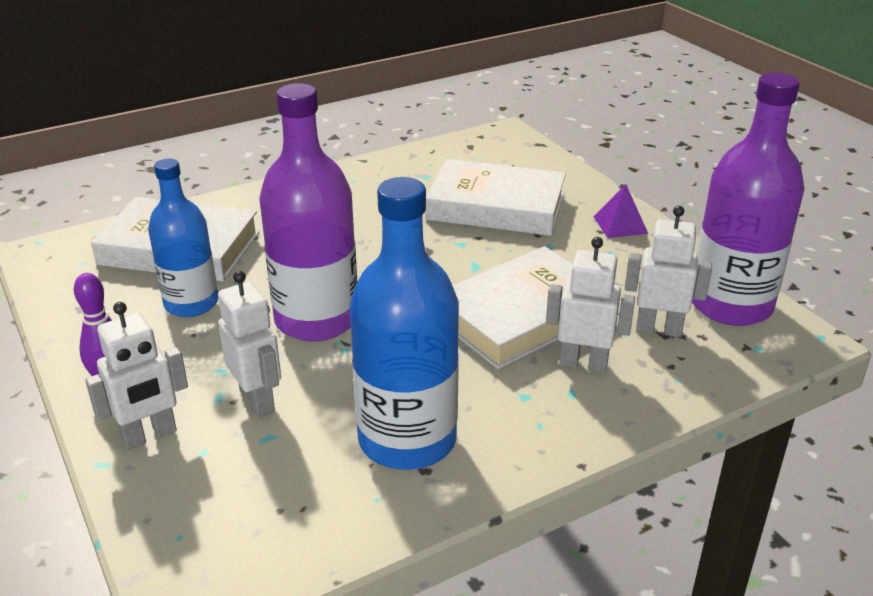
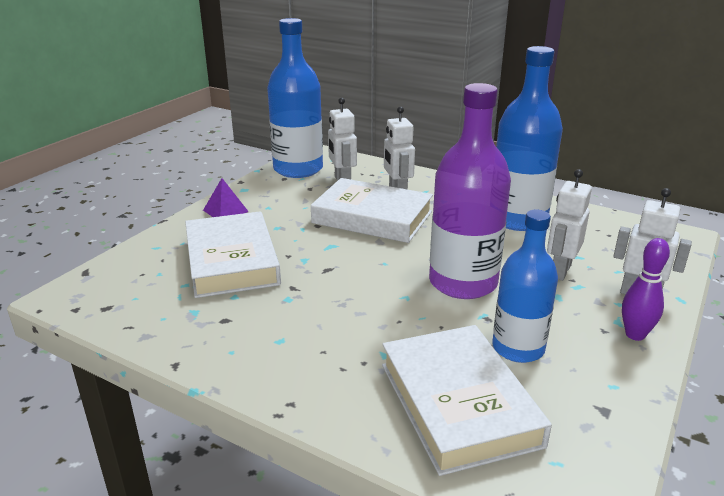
camera: 120 degrees left, 5 degrees down
(730, 305) = (298, 169): purple bottle -> blue bottle

